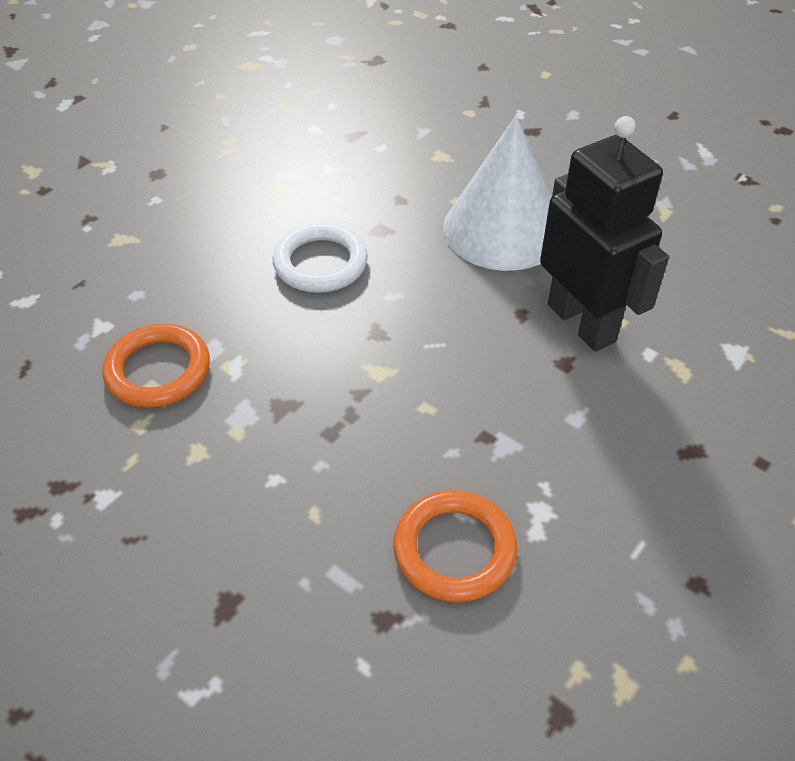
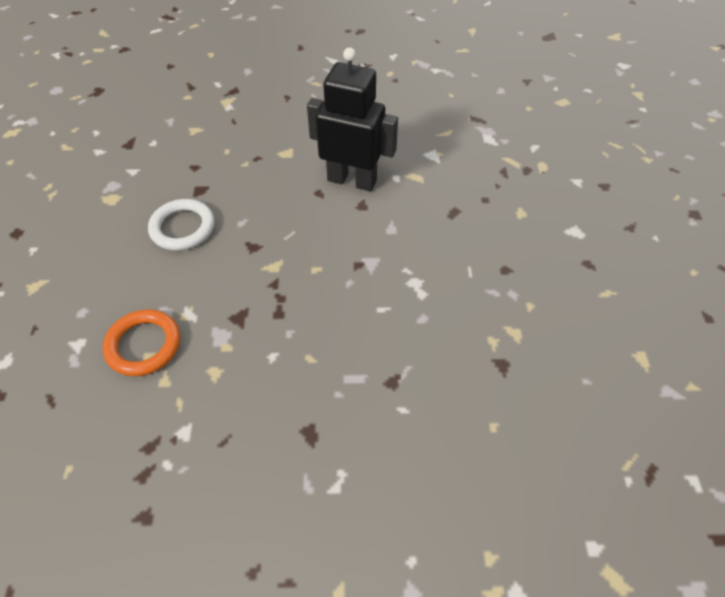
camera: 40 degrees left, 5 degrees up
(454, 549) = (393, 327): orange ring -> none
(503, 229) = (268, 153): white cone -> none

